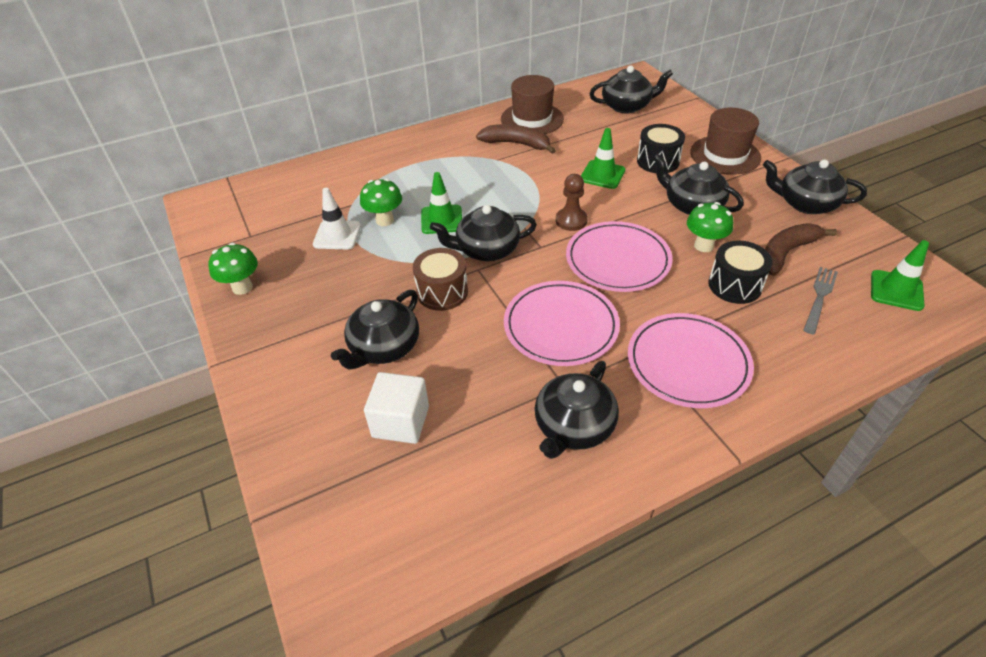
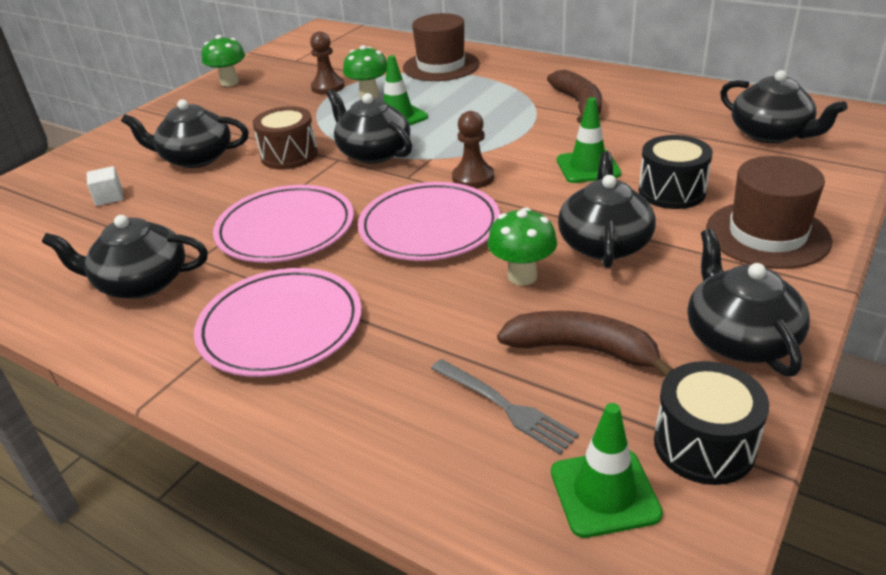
camera: 60 degrees right, 10 degrees down
(337, 235) = (327, 87): white traffic cone -> brown pawn
(400, 421) = (109, 197): white cube -> white cube, size x0.57
(532, 119) = (642, 95): brown hat -> brown hat (441, 66)
(734, 285) = (461, 323): black drum -> black drum (704, 445)
(819, 297) = (505, 407): grey fork -> grey fork turned 45 degrees clockwise

